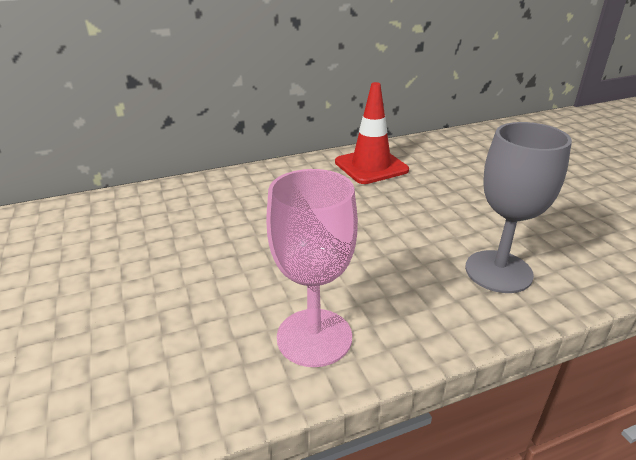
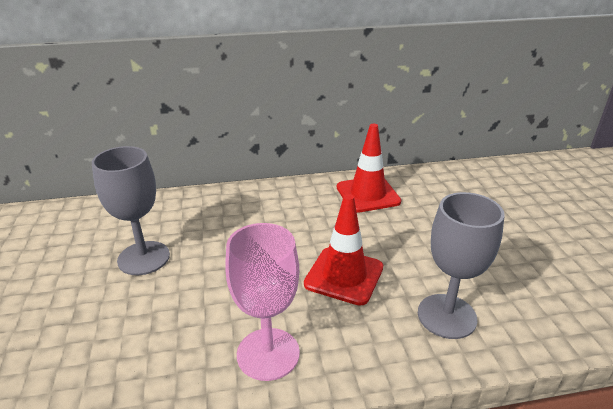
camera: 10 degrees right, 0 degrees up
(131, 255) = (143, 258): none -> grey goblet
(373, 246) = (344, 275): none -> red traffic cone

